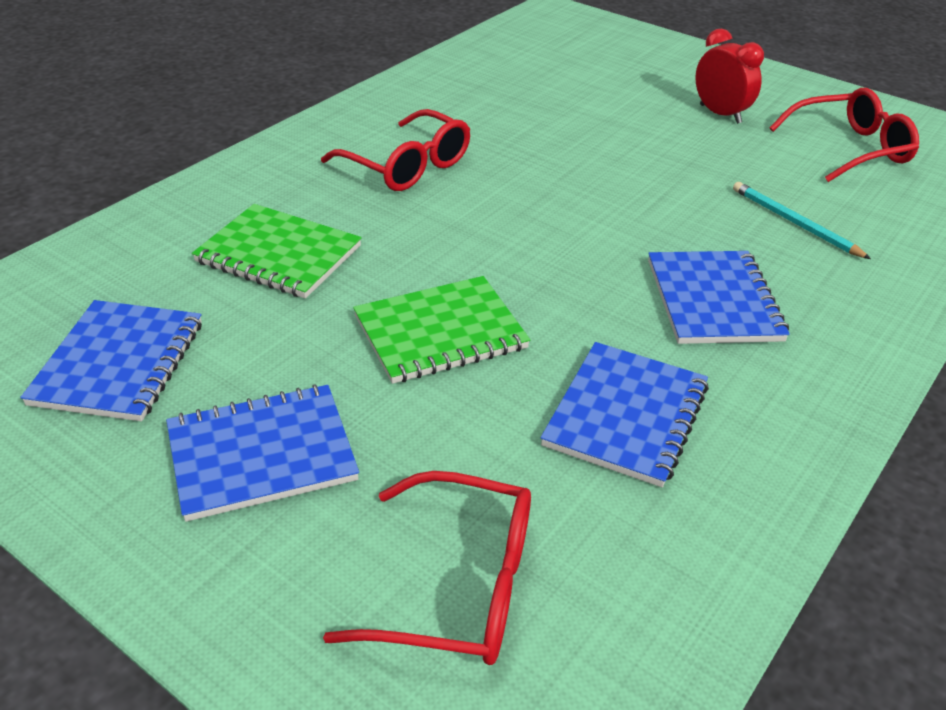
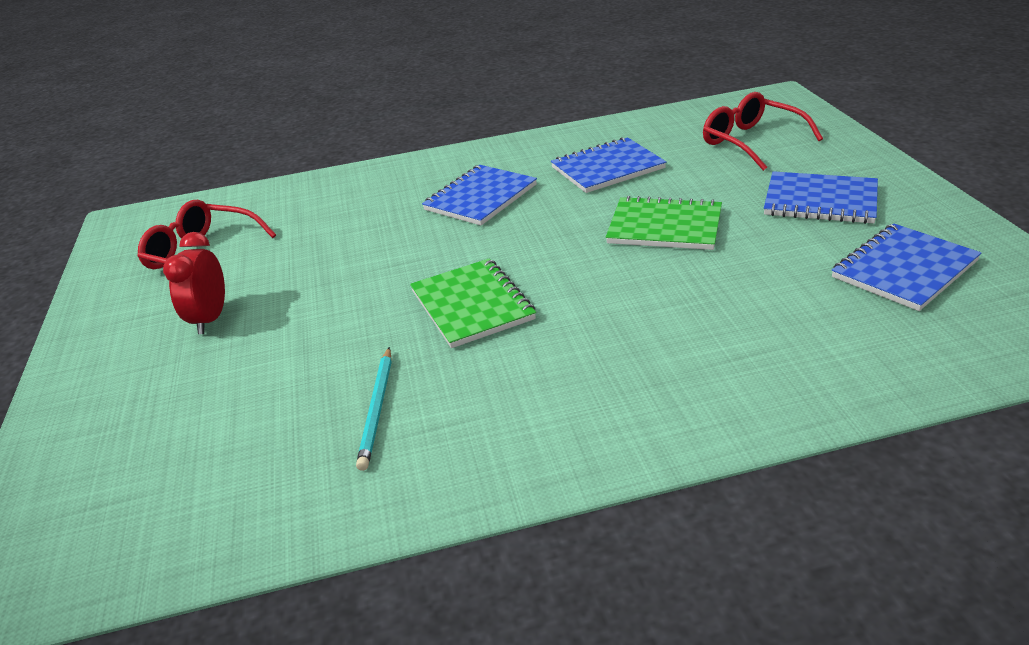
camera: 135 degrees left, 5 degrees down
(278, 254) = (740, 313): green notebook -> green notebook (472, 305)
(407, 166) = (550, 364): red glasses -> none
(794, 223) = (351, 220): turquoise pencil -> turquoise pencil (377, 409)

